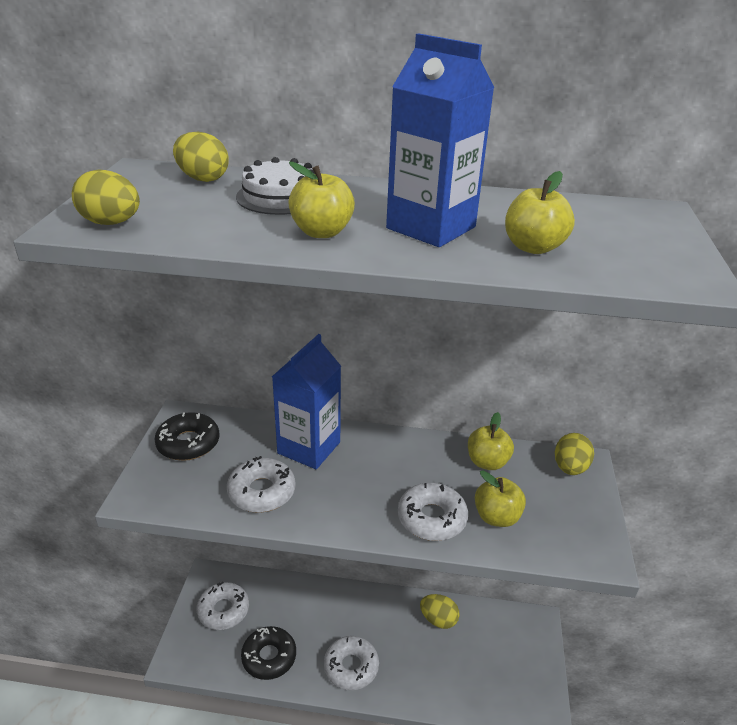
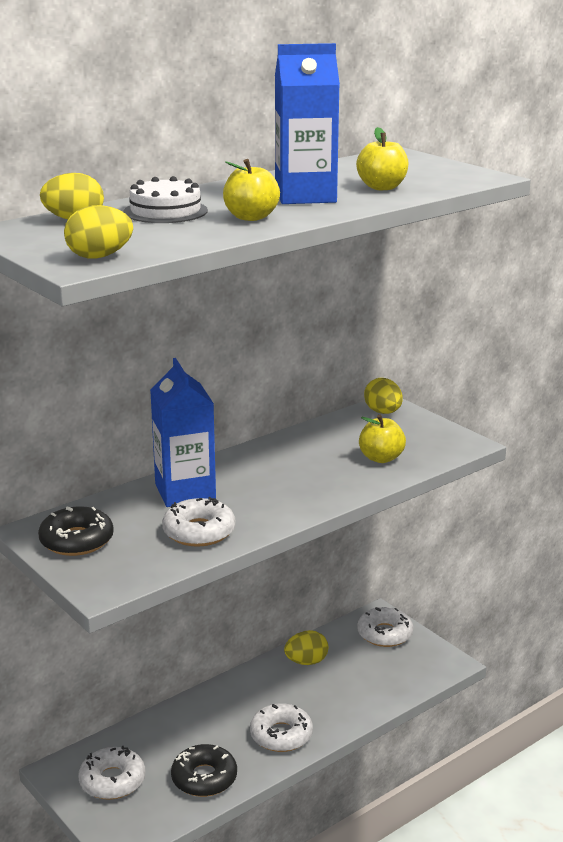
camera: 45 degrees left, 10 degrees down
(431, 518) = (343, 480): white donut -> white donut (385, 634)
(487, 462) = (327, 435): yellow apple -> none

